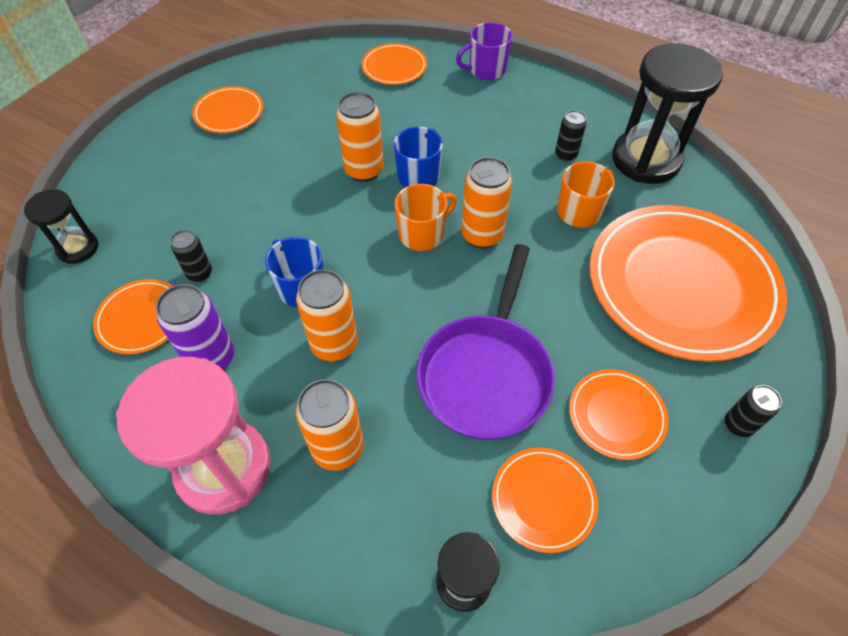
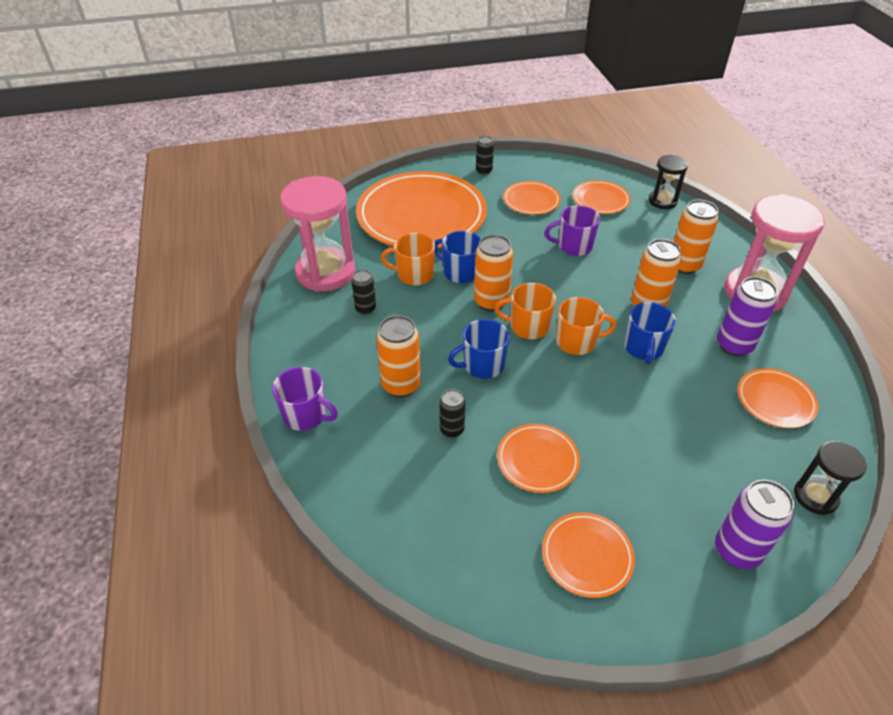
camera: 135 degrees left, 10 degrees down
(129, 174) = (737, 550): none -> purple can
(200, 273) = (713, 404): black can -> black can (452, 429)
(364, 170) = (518, 398): orange can -> orange can (401, 385)
(366, 250) = (576, 342): none -> orange mug
(394, 67) = (374, 484): orange plate -> orange plate (537, 460)
(486, 373) = (574, 246): purple pan -> purple mug
(548, 245) = (460, 272): none -> blue mug
(645, 160) = (325, 272): black hourglass -> pink hourglass

